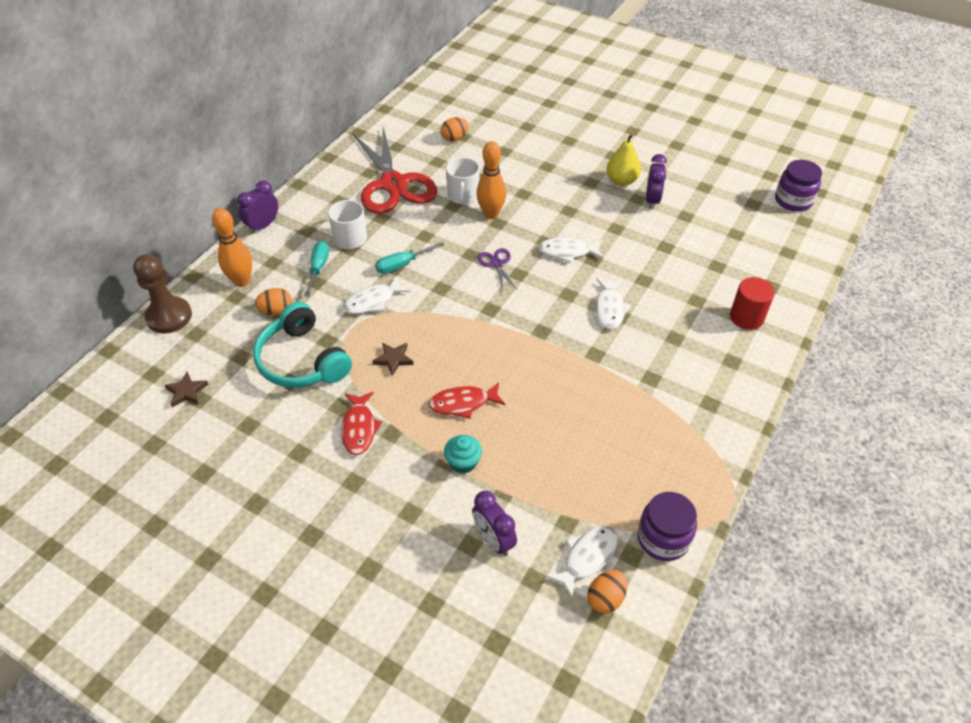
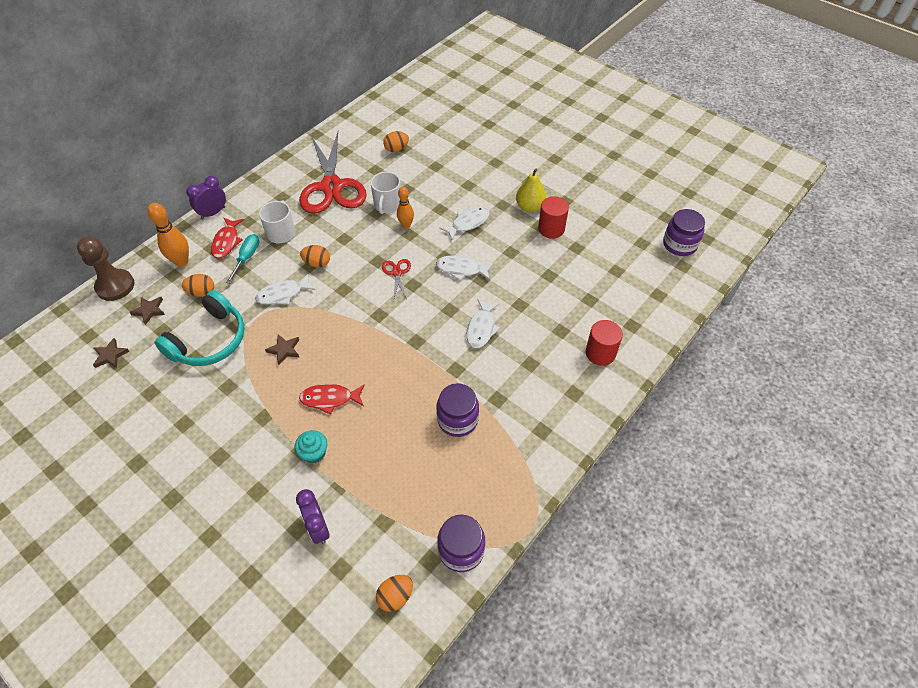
camera: 10 degrees right, 5 degrees up
(219, 338) = (149, 310): none -> brown star
(302, 360) = (209, 340): turquoise headphones -> turquoise headphones turned 120 degrees counterclockwise
(359, 428) = (238, 409): red fish -> red fish (226, 242)
(402, 264) = (317, 263): turquoise screwdriver -> orange egg
(491, 214) = (406, 225): orange bowling pin -> orange bowling pin, size x0.67
(497, 264) = (397, 273): purple scissors -> red scissors
(587, 557) = (391, 556): white fish -> white fish (468, 223)
(614, 405) = (457, 419): none -> purple jar
(652, 200) = (551, 229): purple clock -> red cylinder

